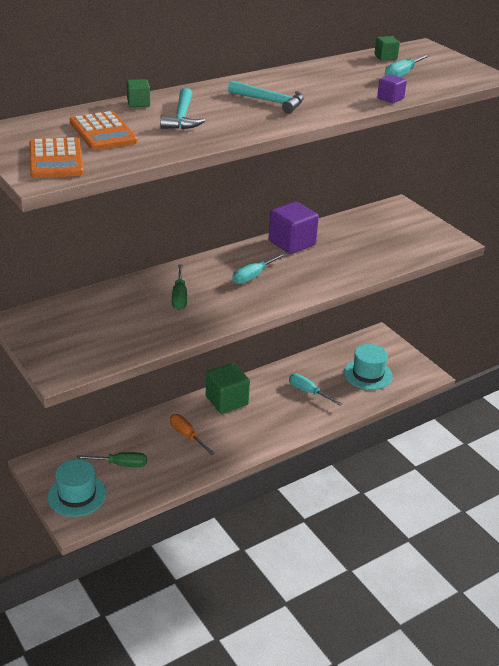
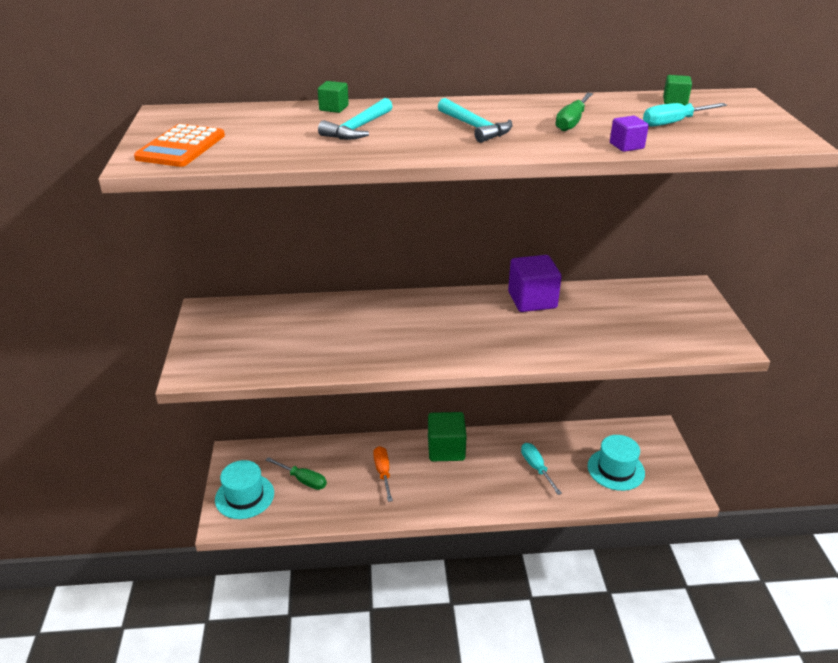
camera: 30 degrees right, 0 degrees up
(103, 132) = (261, 129): orange calculator -> none
(179, 297) = (367, 327): green screwdriver -> green screwdriver (572, 122)
(254, 276) = (461, 325): turquoise screwdriver -> none

